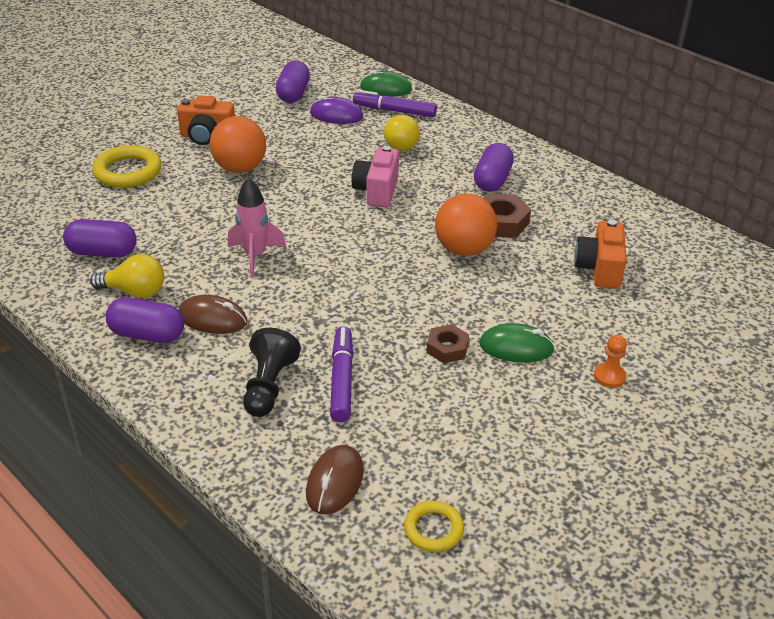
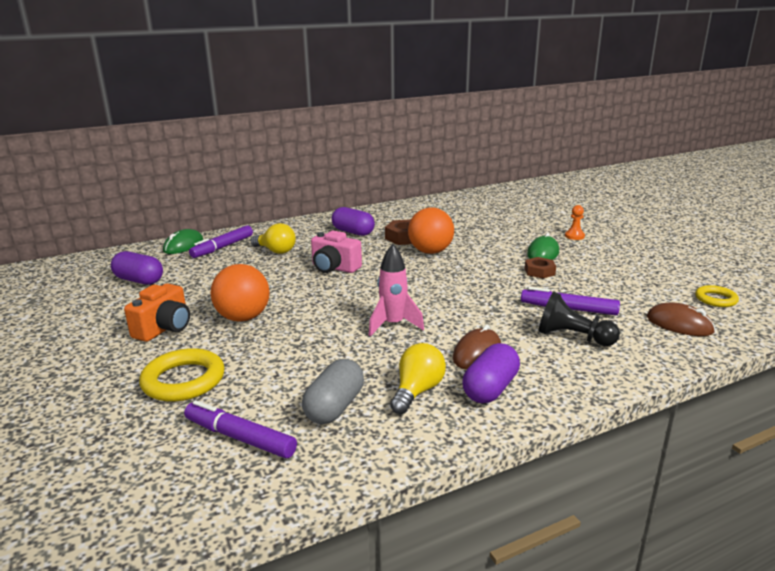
camera: 70 degrees left, 15 degrees down
(56, 218) = (240, 437): none -> purple marker
(102, 252) = (334, 407): purple capsule -> grey capsule
(336, 115) = (201, 268): purple mouse -> none
(599, 269) = (472, 222): orange camera -> none

